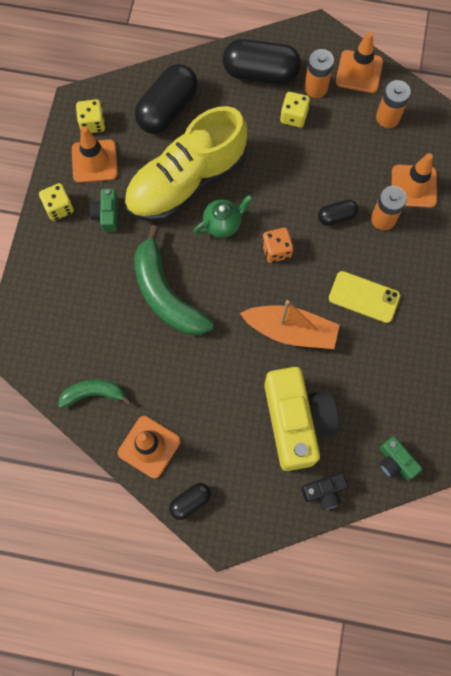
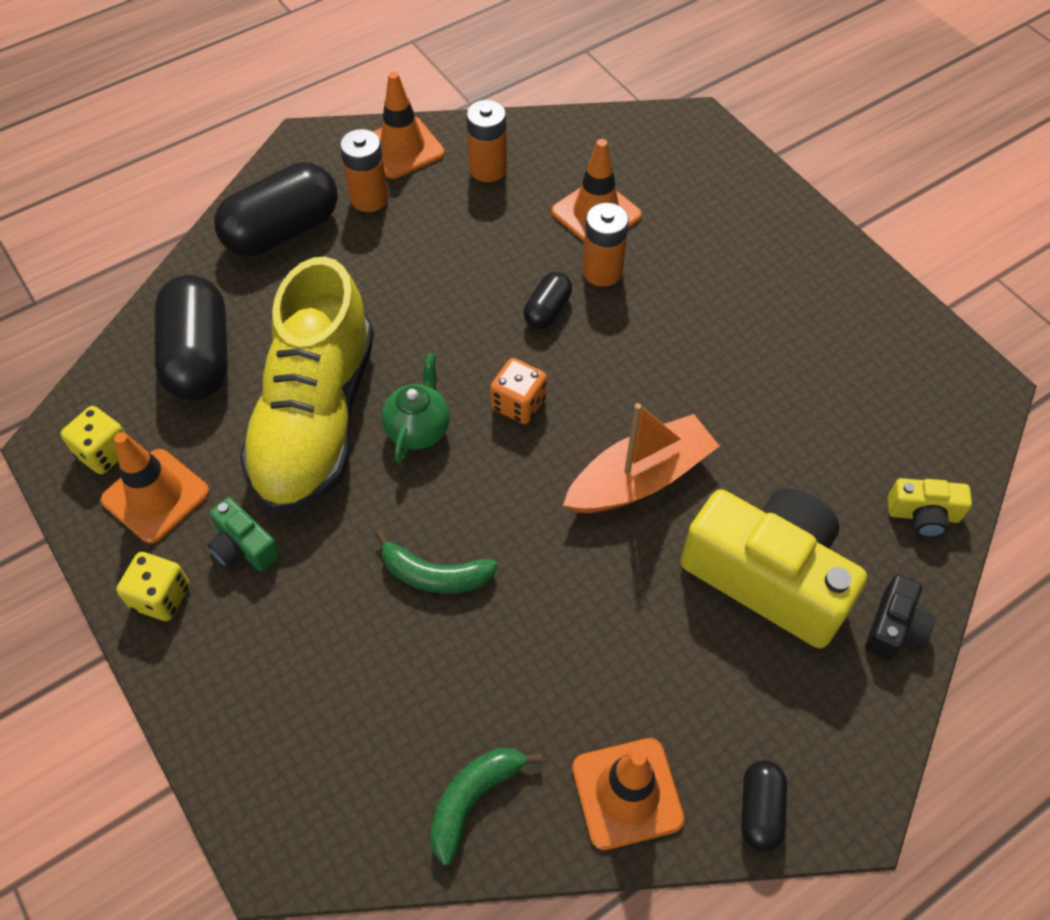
camera: 45 degrees left, 15 degrees down
(166, 294) = (435, 575): green banana -> green banana, size x0.56
(293, 116) = (376, 246): yellow dice -> none
(364, 297) = (677, 369): yellow phone -> none
(395, 462) = (923, 515): green camera -> yellow camera

